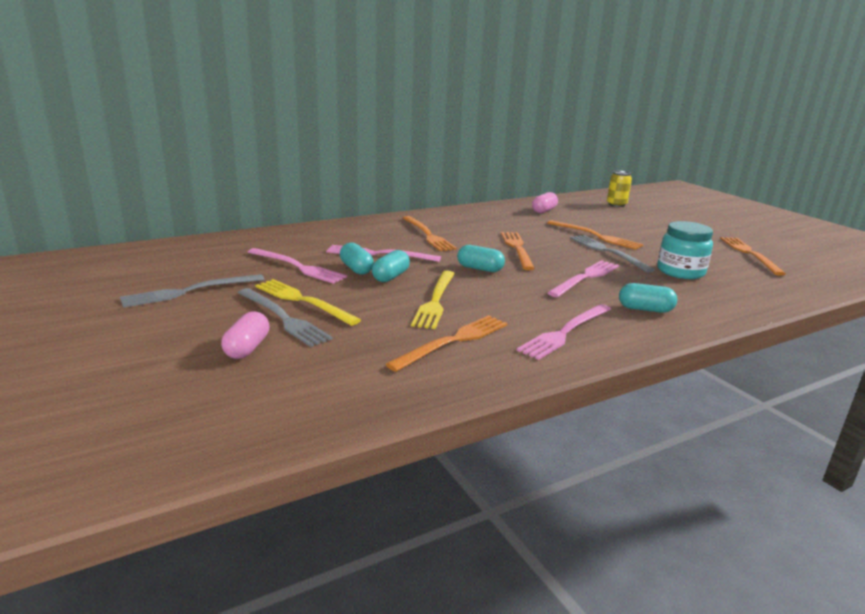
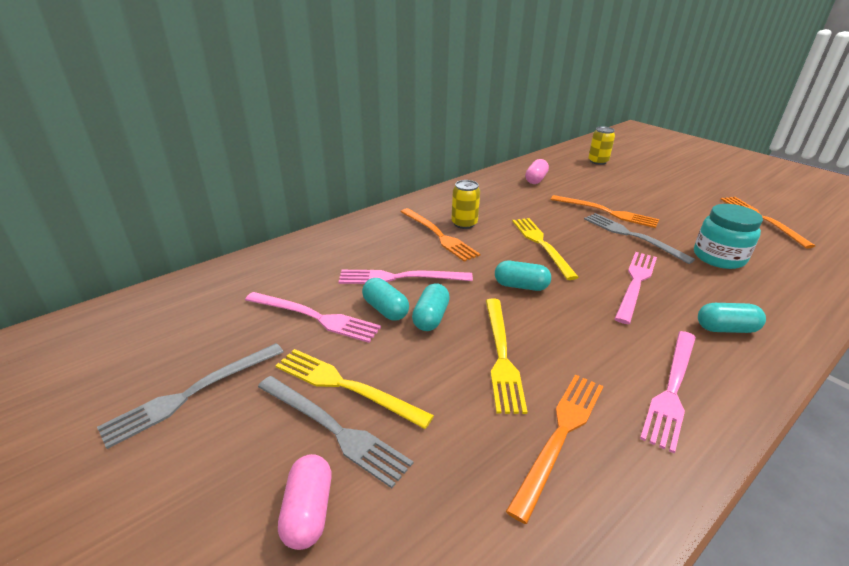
camera: 10 degrees left, 10 degrees up
(455, 230) = (464, 224): none -> yellow can
(517, 248) = (541, 244): orange fork -> yellow fork

